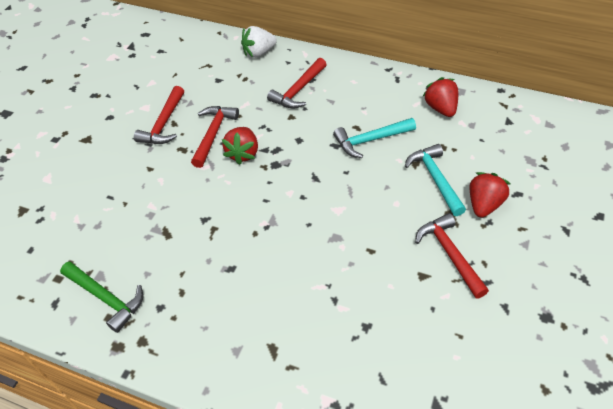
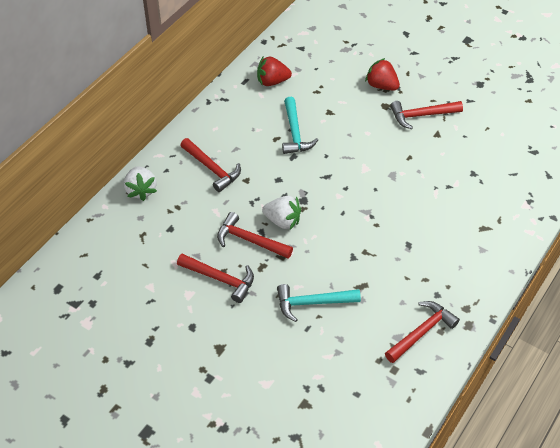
camera: 80 degrees left, 0 degrees up
(106, 298) = (421, 332): green hammer -> red hammer
(243, 153) = (282, 221): red strawberry -> white strawberry
(435, 179) = (349, 105): turquoise hammer -> turquoise hammer (312, 303)

